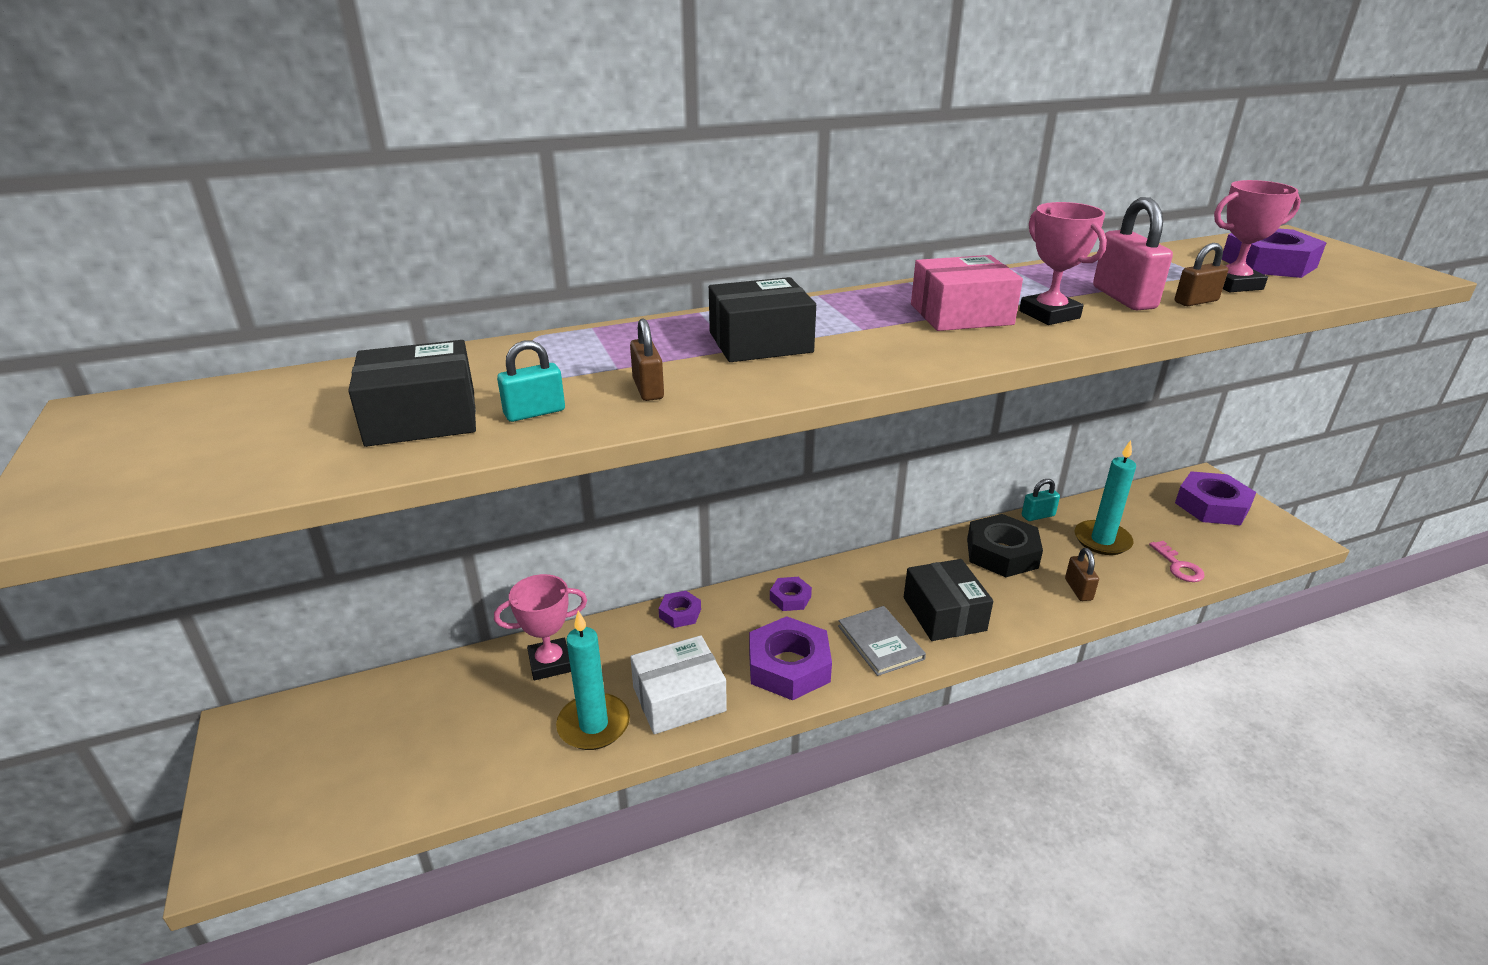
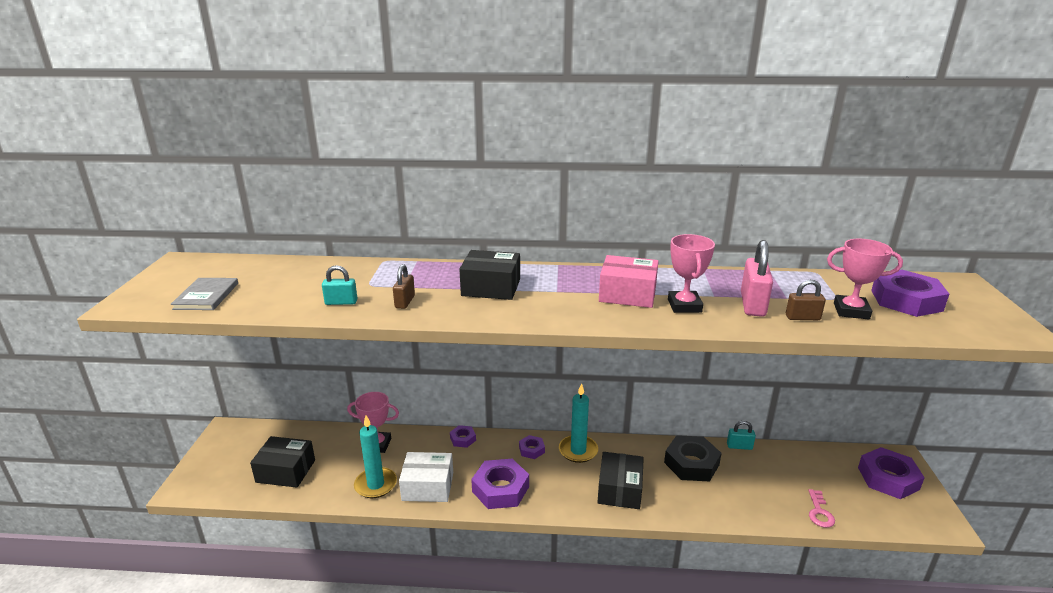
camera: 25 degrees right, 5 degrees down
(422, 418) = (292, 293): black box -> black box (286, 471)
(880, 642) = (565, 493): grey book -> grey book (206, 296)
(1078, 589) = (727, 504): brown padlock -> none
(1102, 540) = (774, 477): turquoise candle -> turquoise candle (578, 451)

